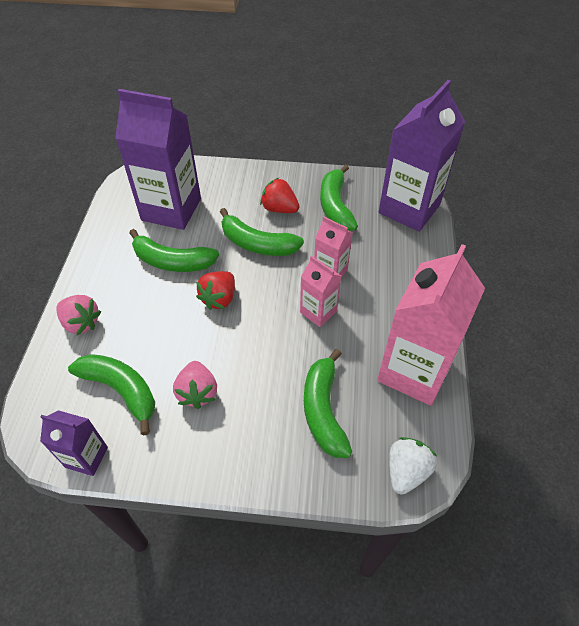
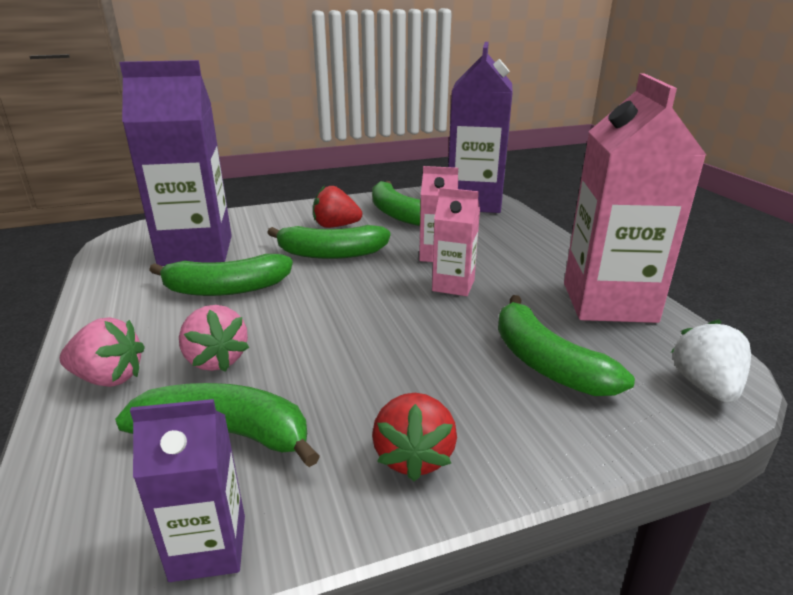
camera: 25 degrees left, 25 degrees down
(197, 392) = (357, 398): pink strawberry -> pink strawberry (216, 360)
(219, 298) = (317, 304): red strawberry -> red strawberry (413, 456)

